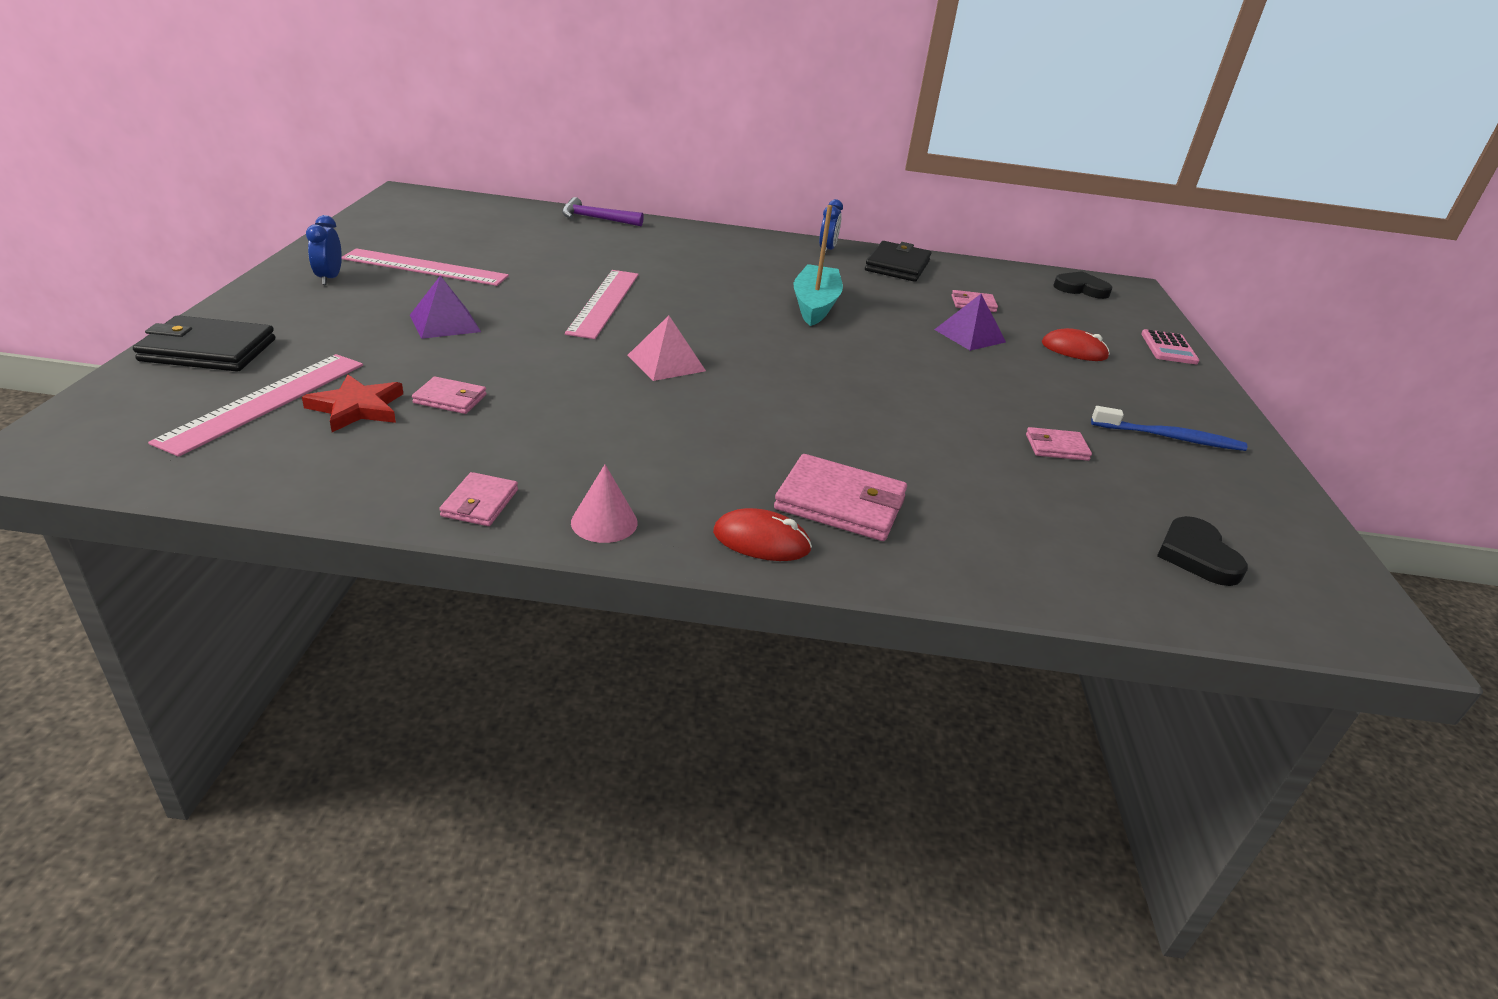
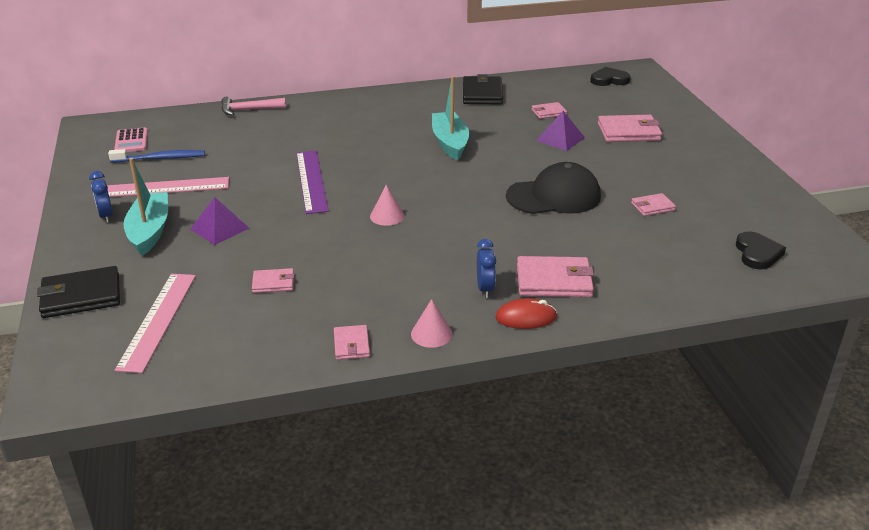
camera: 15 degrees left, 0 degrees up
(357, 408) = (220, 307): red star -> none
(361, 305) = (149, 231): none -> turquoise boat
(596, 219) = (249, 110): purple hammer -> pink hammer
(603, 302) = (311, 181): pink ruler -> purple ruler
(666, 363) = (387, 216): pink pyramid -> pink cone
(827, 250) = (427, 93): blue clock -> blue clock (485, 289)
(915, 398) = (554, 196): none -> black cap
(1074, 350) = (628, 132): red mouse -> pink wallet
(1168, 348) = (683, 113): pink calculator -> pink calculator (131, 141)
(1170, 438) = (712, 181): blue toothbrush -> blue toothbrush (160, 158)
(1197, 555) = (757, 253): black heart -> black heart turned 150 degrees counterclockwise

